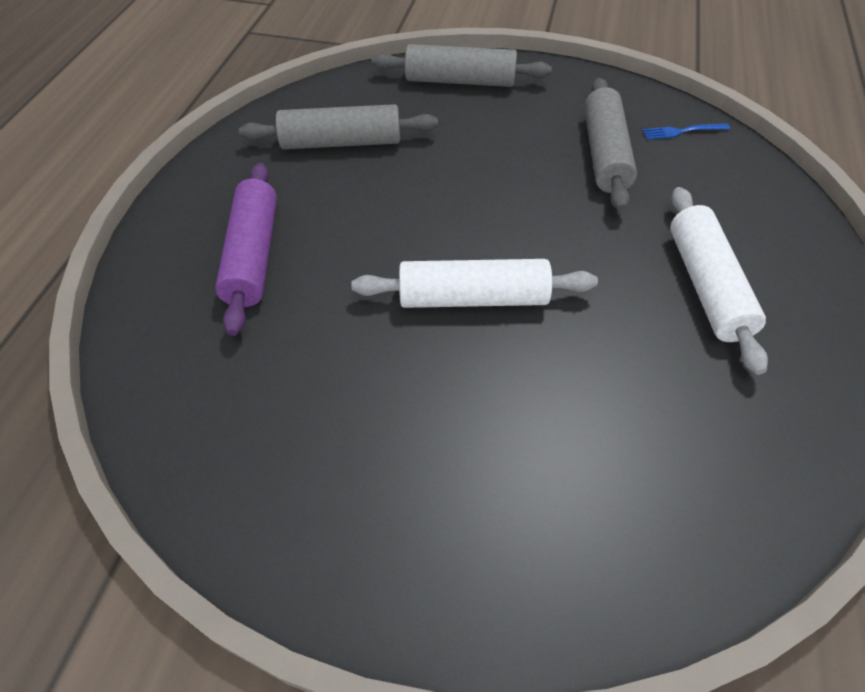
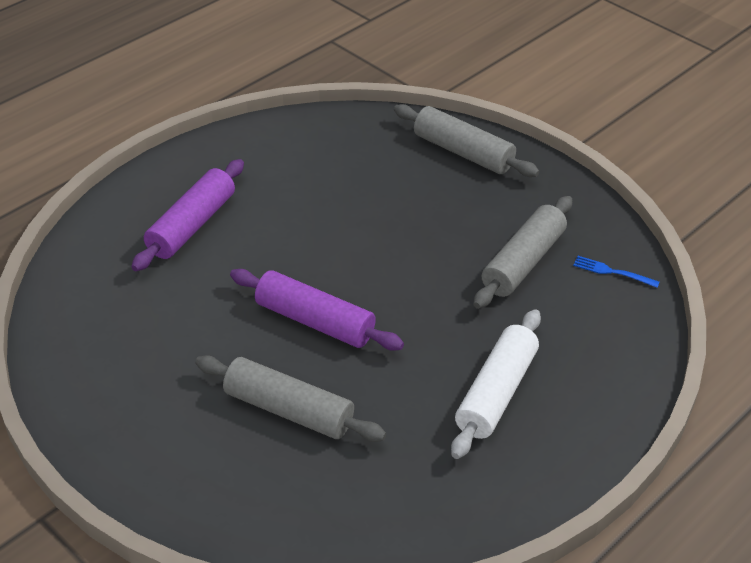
camera: 30 degrees right, 10 degrees down
(341, 142) = (322, 167): grey rolling pin -> grey rolling pin (289, 410)
(473, 298) = (315, 321): white rolling pin -> purple rolling pin

